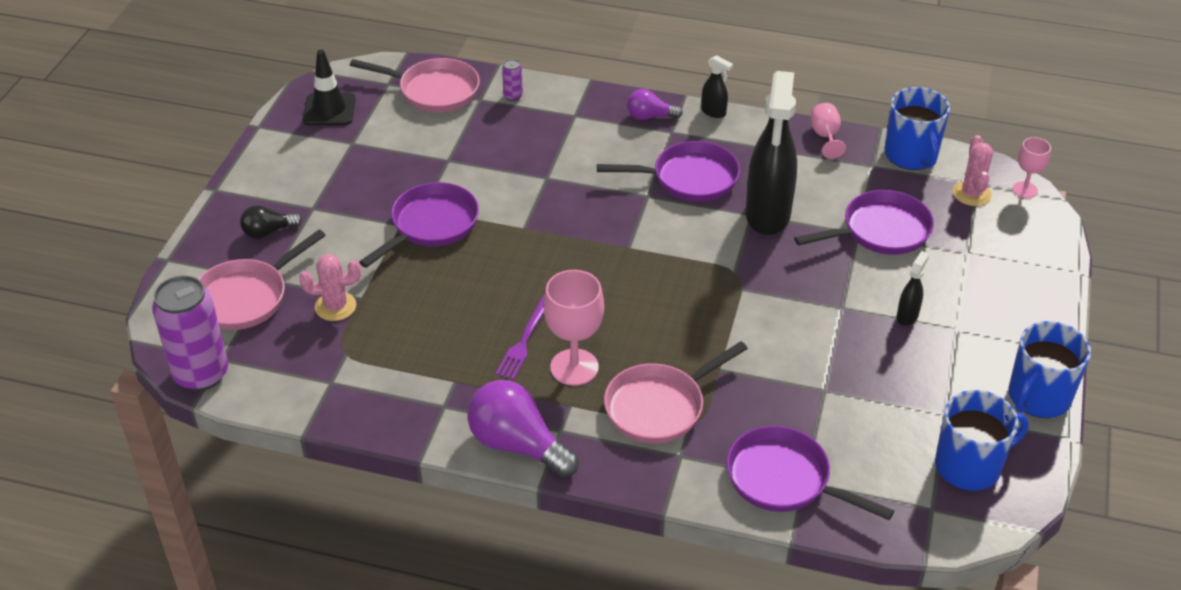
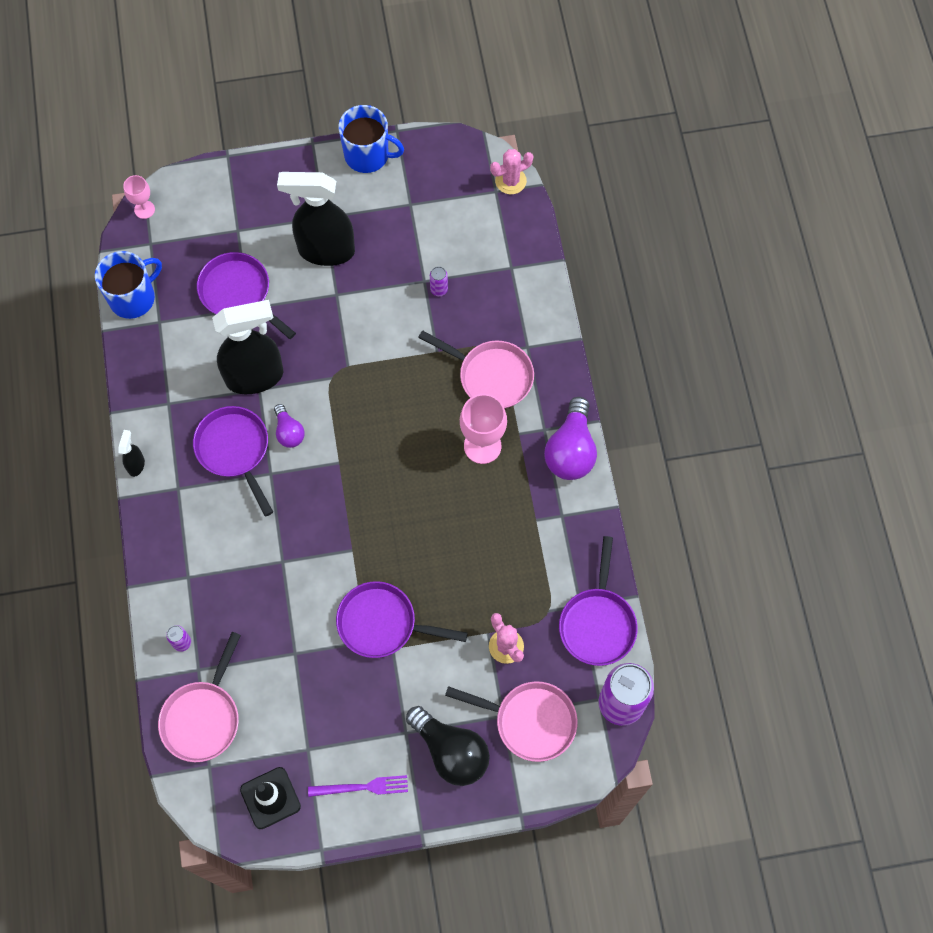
camera: 115 degrees left, 25 degrees up
(268, 232) = (451, 751): black light bulb -> black light bulb, size x1.81
(434, 91) = (203, 717): pink pan -> pink pan turned 150 degrees counterclockwise
(524, 340) = (473, 491): purple fork -> purple fork (362, 787)
(650, 116) = (164, 514): purple light bulb -> purple light bulb (289, 432)
(784, 479) = (515, 279): purple pan -> purple pan (597, 623)
(805, 399) = (439, 289): none -> purple can
(825, 136) = (134, 367): pink goblet -> none
(907, 316) = (325, 250): black spray bottle -> black spray bottle, size x2.38
(969, 466) = (449, 179): blue mug -> none
(971, 194) = (165, 244): pink cactus -> pink cactus (510, 181)

